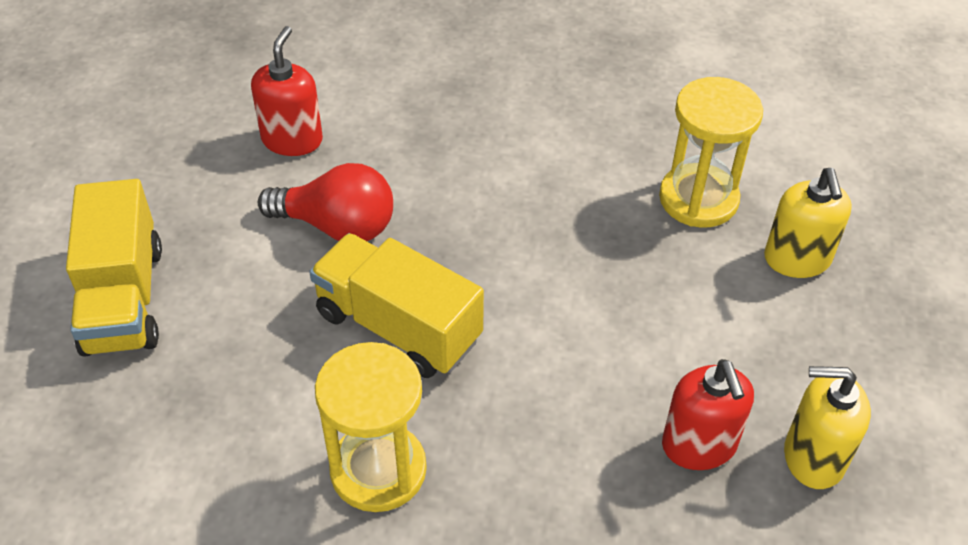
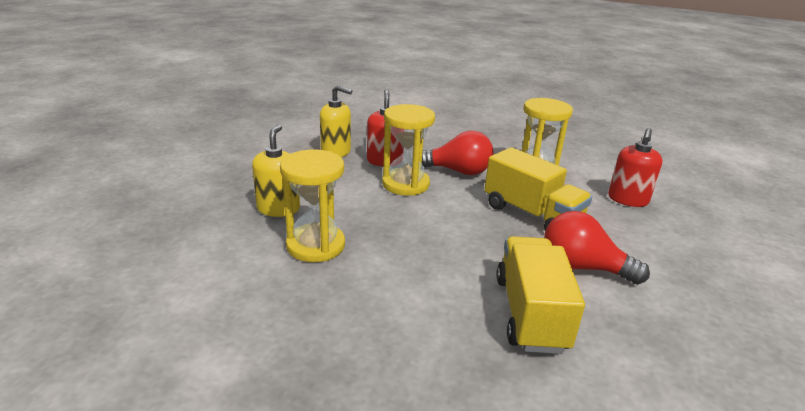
camera: 170 degrees left, 20 degrees down
(123, 298) = (713, 249): yellow truck -> yellow truck (530, 313)
(292, 140) = (644, 338): red soap dispenser -> red soap dispenser (627, 199)
(541, 439) = (457, 171): none -> red light bulb
(629, 369) = (405, 184): none -> yellow hourglass

